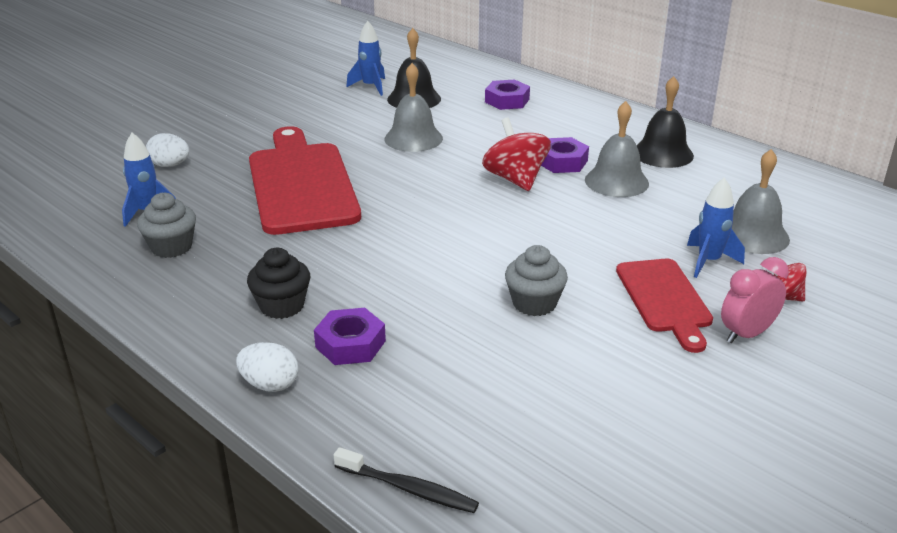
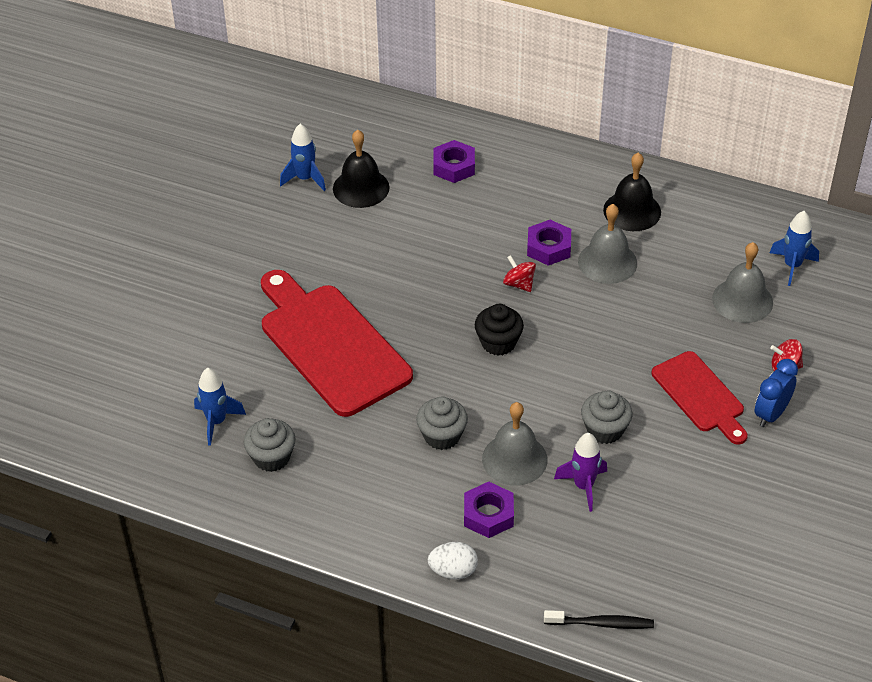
camera: 20 degrees left, 15 degrees up
(170, 165) = (188, 354): white egg -> none
(282, 306) = (411, 493): black cupcake -> black cupcake (498, 343)
(352, 269) = (442, 436): none -> grey cupcake
(413, 138) = (395, 250): grey bell -> grey bell (514, 459)
(477, 346) = (583, 486): none -> purple rocket
(515, 179) = (519, 284): red spinning top -> red spinning top, size x0.56
(709, 261) = (718, 343): blue rocket -> blue rocket (792, 266)
(746, 334) = (771, 414): pink clock -> blue clock

